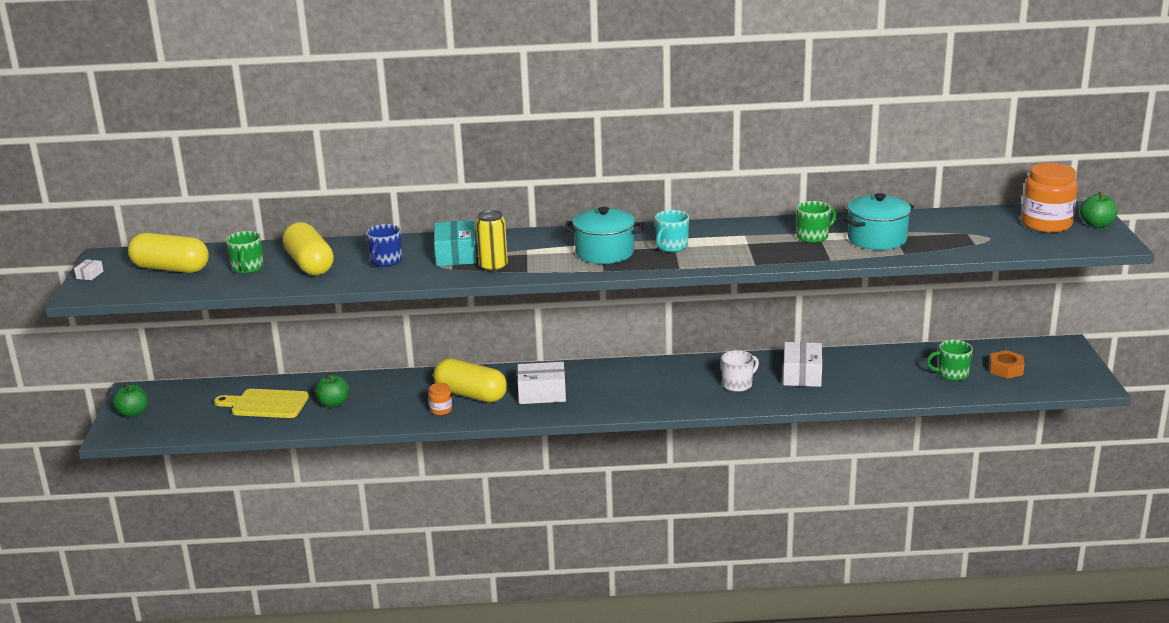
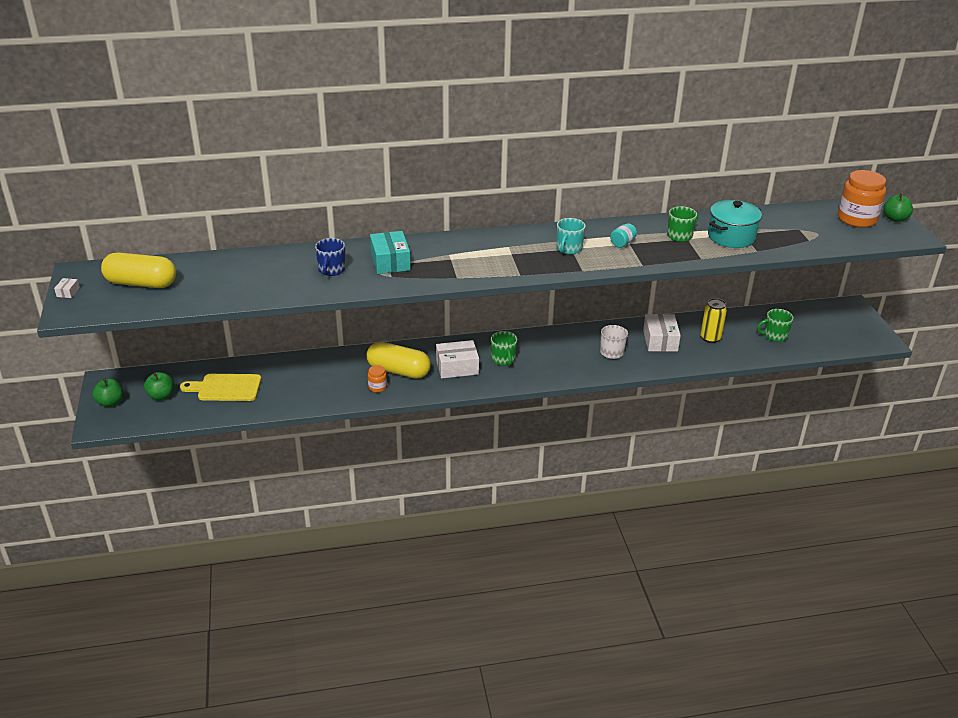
camera: 10 degrees left, 10 degrees up
(247, 268) = (211, 281): green mug -> green mug (503, 359)
(309, 264) = (265, 275): yellow capsule -> none
(333, 404) = (284, 385): green apple -> green apple (161, 396)
(493, 267) = (426, 274): yellow can -> yellow can (710, 338)
(604, 252) = (515, 256): turquoise pot -> none
(739, 243) = (622, 243): none -> turquoise jar
(1006, 369) = (814, 329): orange nut -> none

